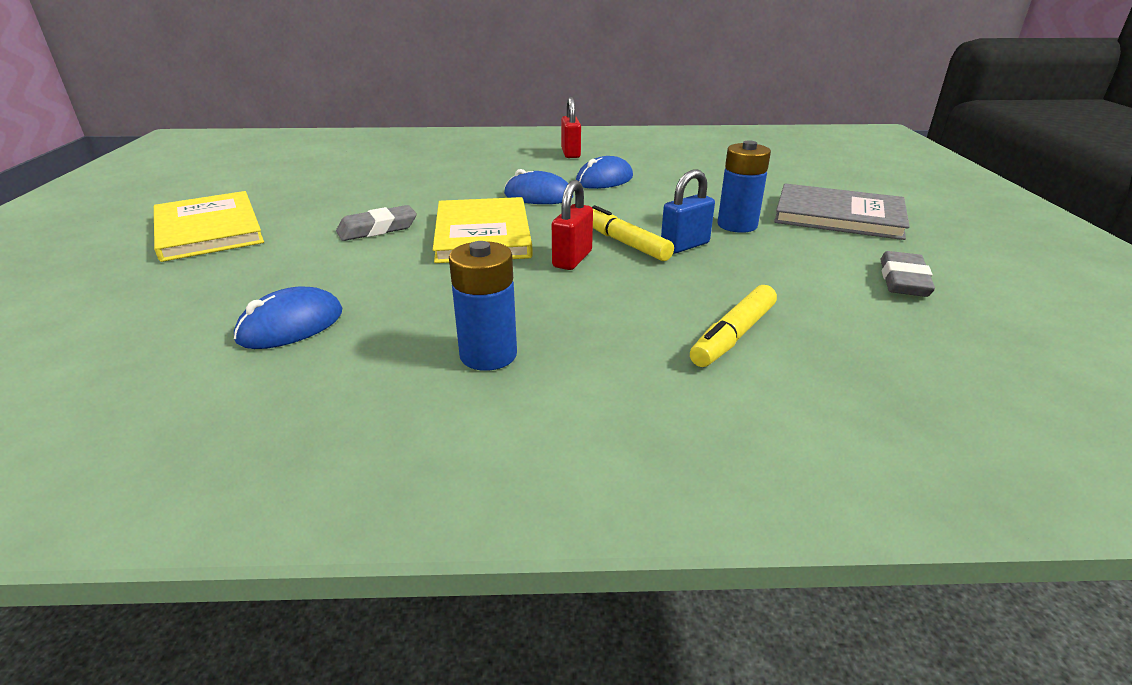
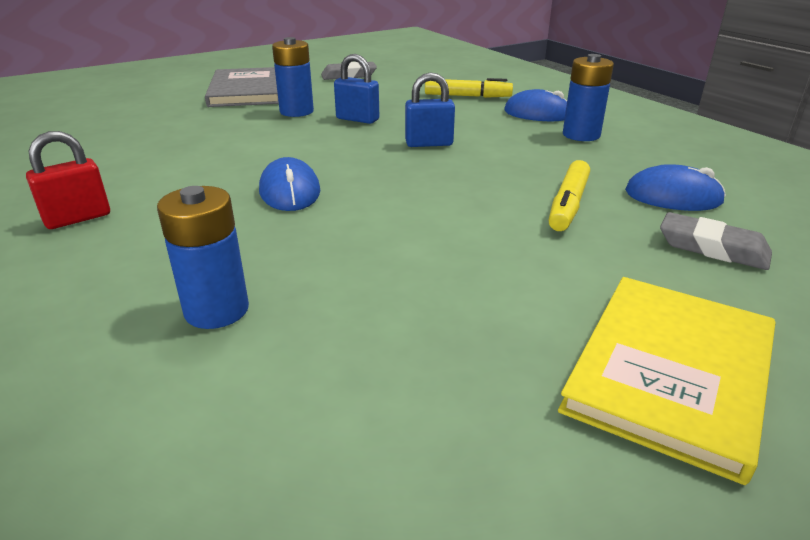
camera: 120 degrees left, 0 degrees up
(377, 229) = (486, 241): grey eraser -> grey eraser (712, 248)
(429, 168) = (216, 310): none -> blue battery
(483, 234) = (426, 186): yellow book -> none
(572, 259) = (429, 143): red padlock -> blue padlock
(604, 180) = (203, 173): blue mouse -> blue mouse (537, 113)
(625, 243) = (376, 135): yellow marker -> yellow marker (568, 204)

